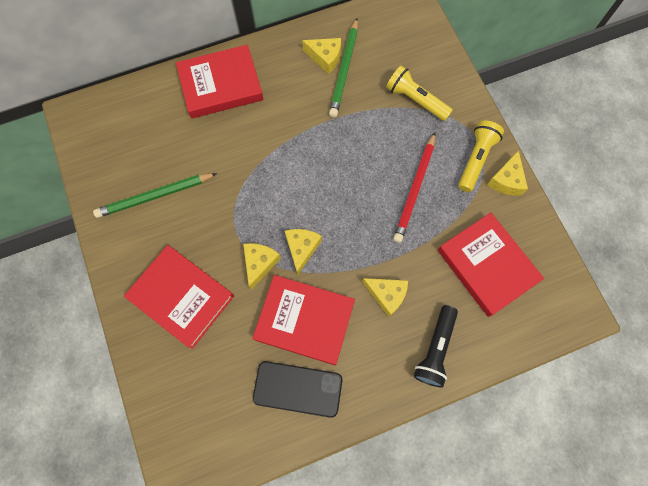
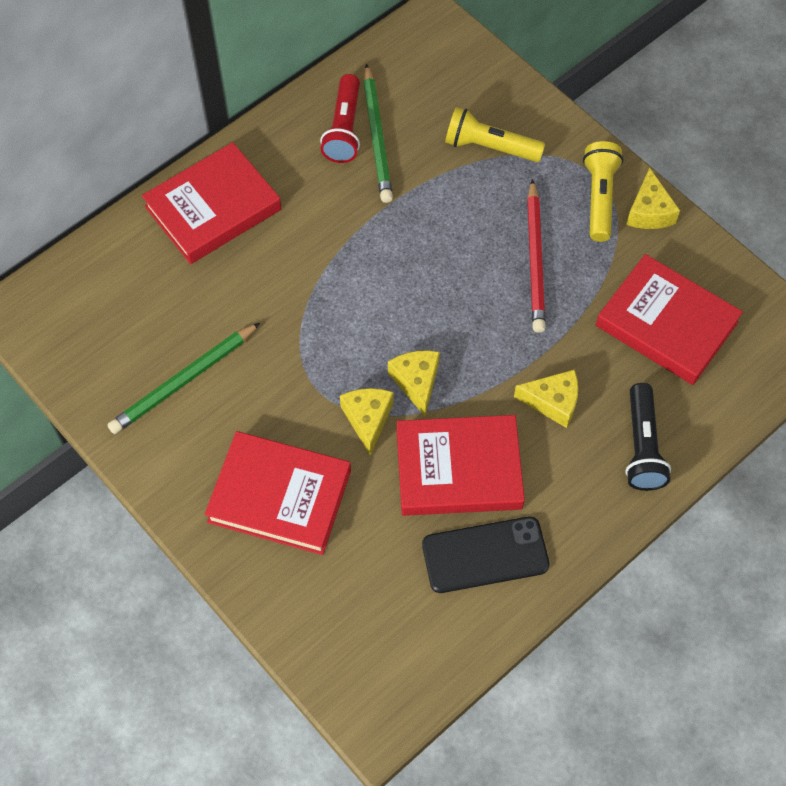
camera: 20 degrees left, 10 degrees down
(325, 58) = (344, 129): yellow cheese -> red flashlight

